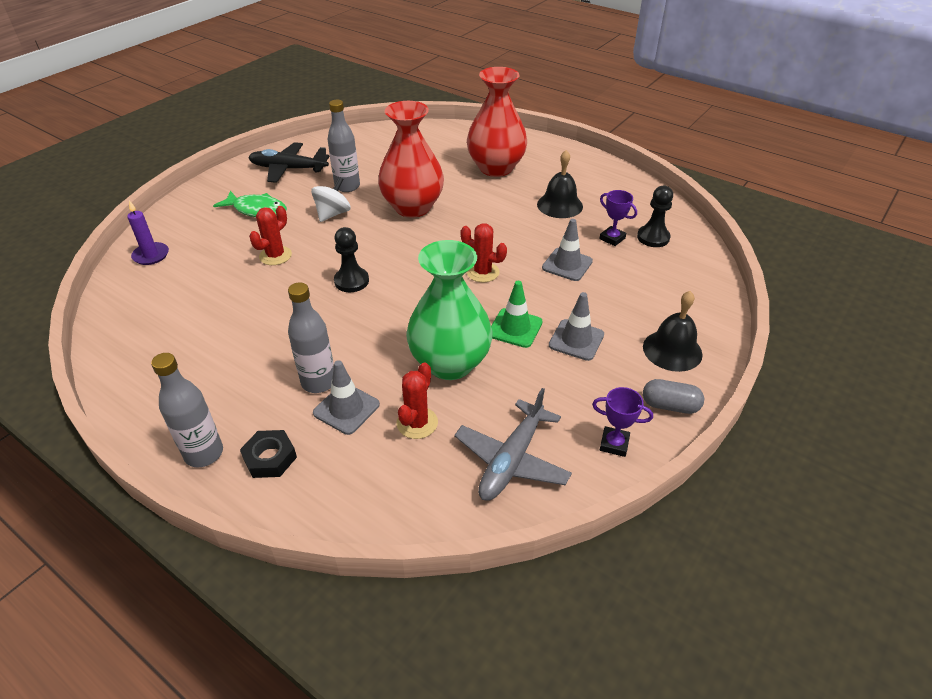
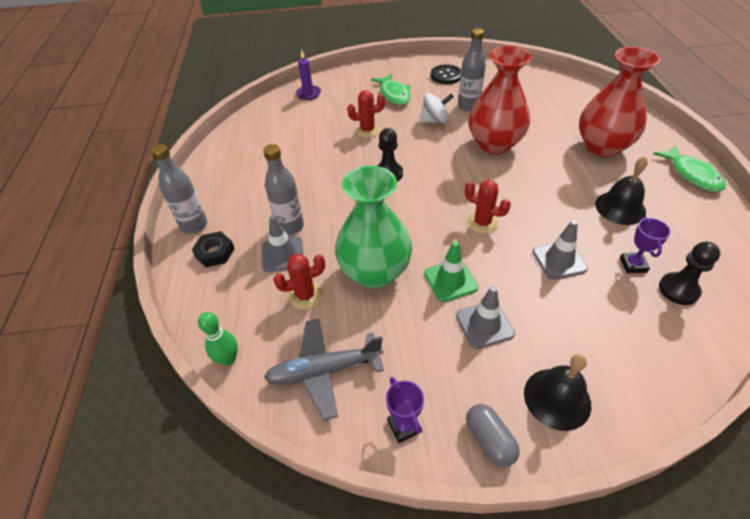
camera: 50 degrees right, 5 degrees up
(288, 169) = (446, 75): black plane -> black button
(421, 522) = (228, 359): none -> green bowling pin
(482, 272) = (482, 223): red cactus -> red cactus turned 45 degrees counterclockwise
(574, 158) = (692, 175): none -> green fish

